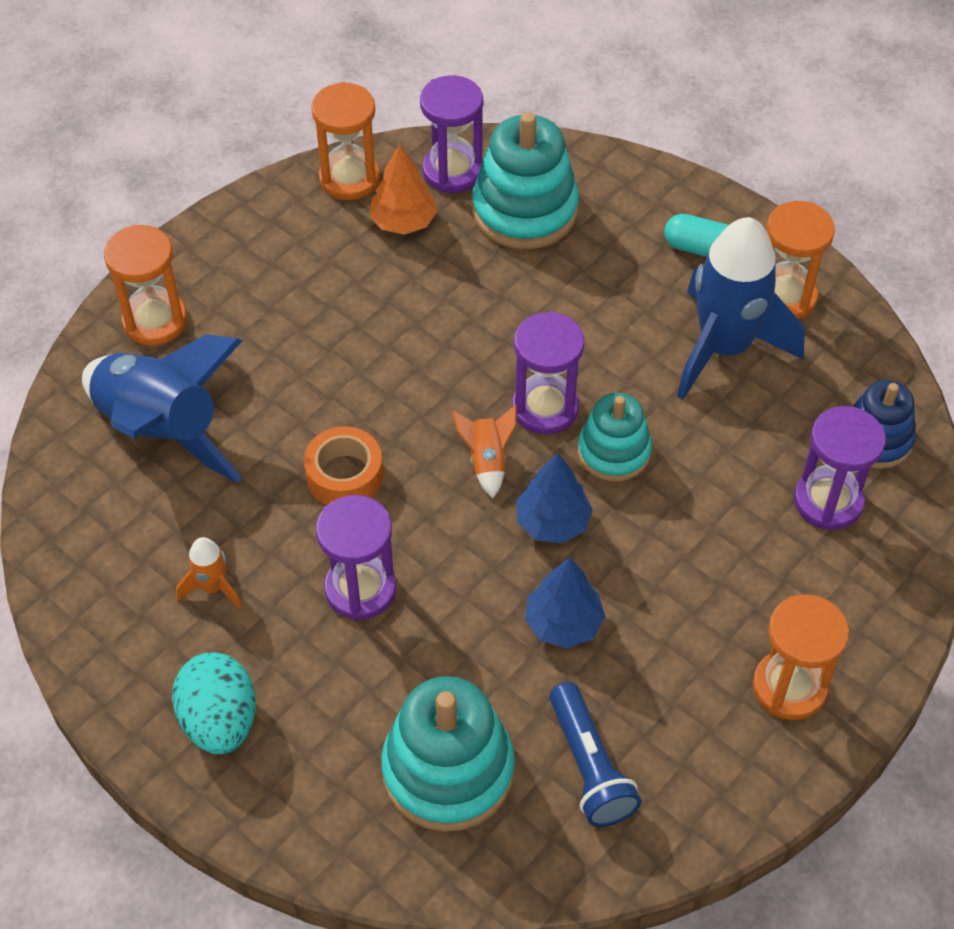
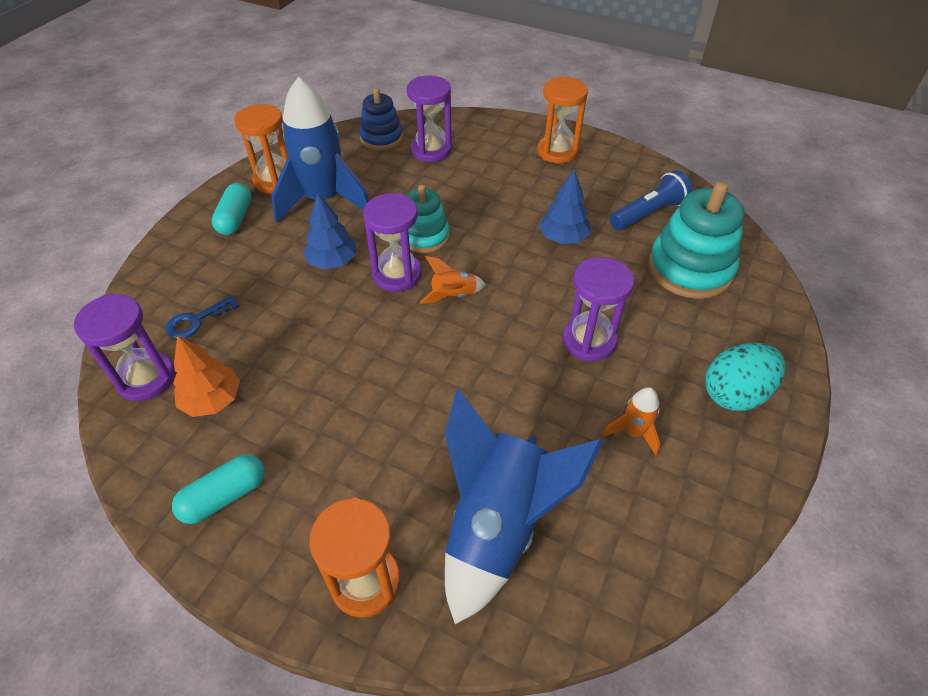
camera: 105 degrees left, 5 degrees down
(284, 229) = (224, 496): none -> turquoise capsule
(344, 476) = (496, 374): orange tape -> none
(349, 178) = (153, 458): orange hourglass -> none
(525, 210) = (196, 321): turquoise stacking toy -> blue key
(552, 522) = (491, 255): blue tree -> blue tree (332, 262)

